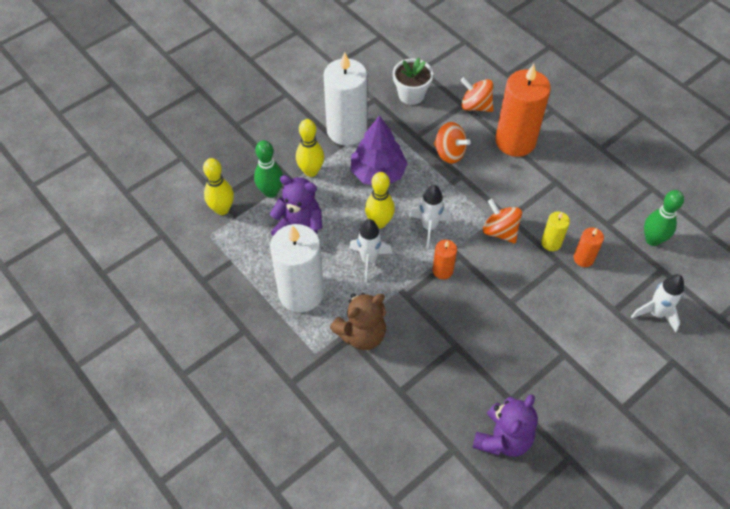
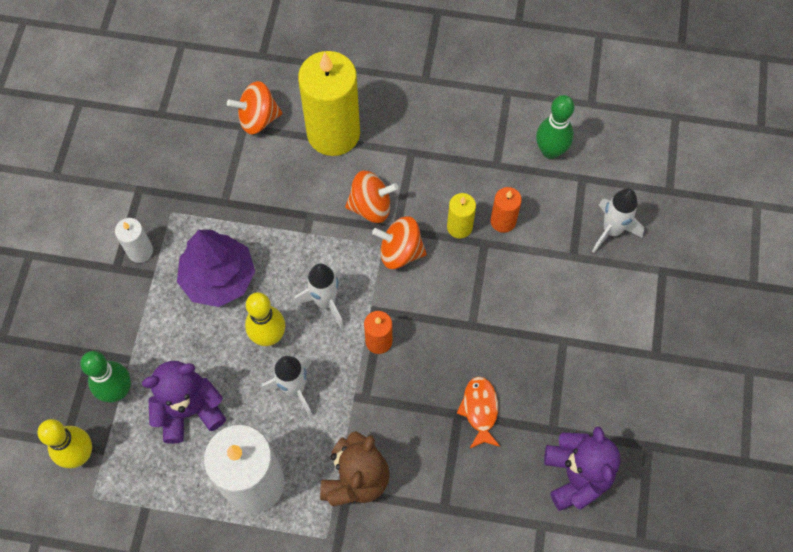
camera: 40 degrees left, 10 degrees up
(311, 171) = (142, 331): yellow bowling pin -> none
(346, 130) = (140, 251): white candle -> white candle, size x0.47
(411, 95) = (176, 154): white flower pot -> none
(449, 153) = (276, 197): orange spinning top -> orange spinning top (371, 206)
(472, 354) = (480, 410): none -> orange fish
(515, 141) = (333, 133): orange candle -> yellow candle

